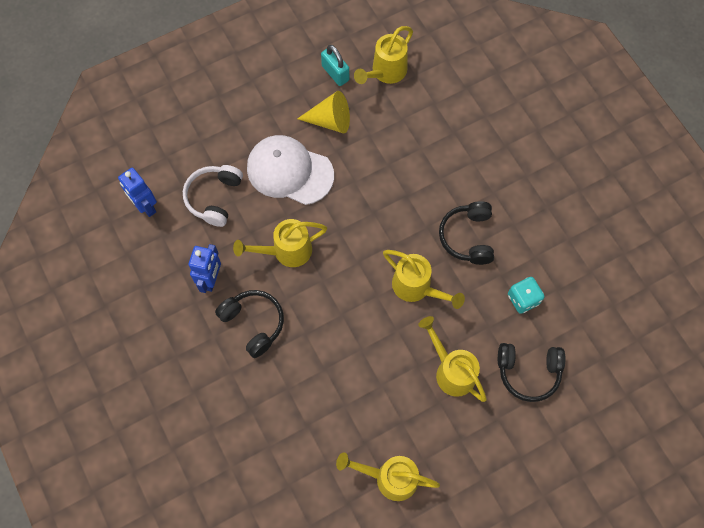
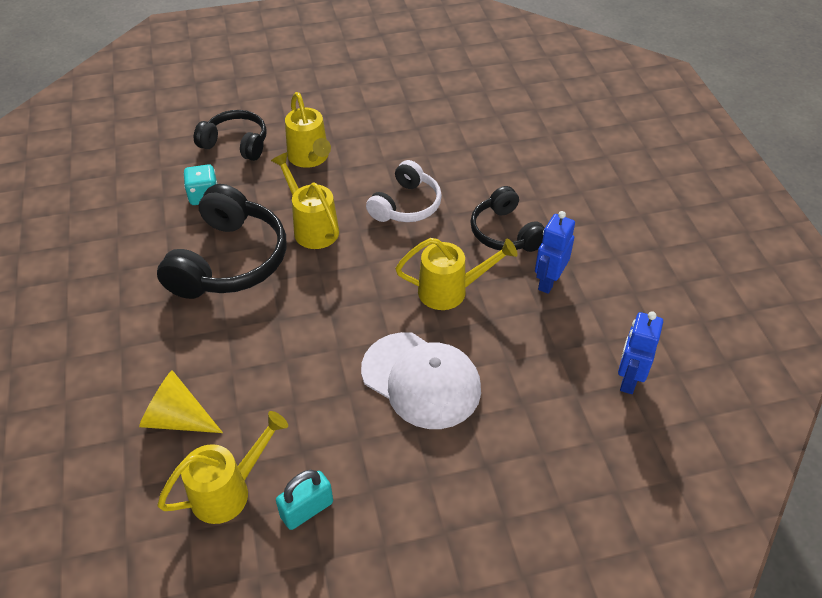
camera: 165 degrees left, 20 degrees down
(146, 206) = (628, 379): blue robot -> blue robot turned 135 degrees counterclockwise
(214, 198) = (532, 370): white headphones -> white headphones (406, 205)
(330, 120) = (341, 436): yellow cone -> yellow cone (177, 418)
(335, 73) = (307, 509): turquoise padlock -> turquoise padlock turned 75 degrees clockwise
(390, 478) = (402, 103): yellow watering can -> none
(467, 237) = (229, 260): black headphones -> black headphones, size x1.61

